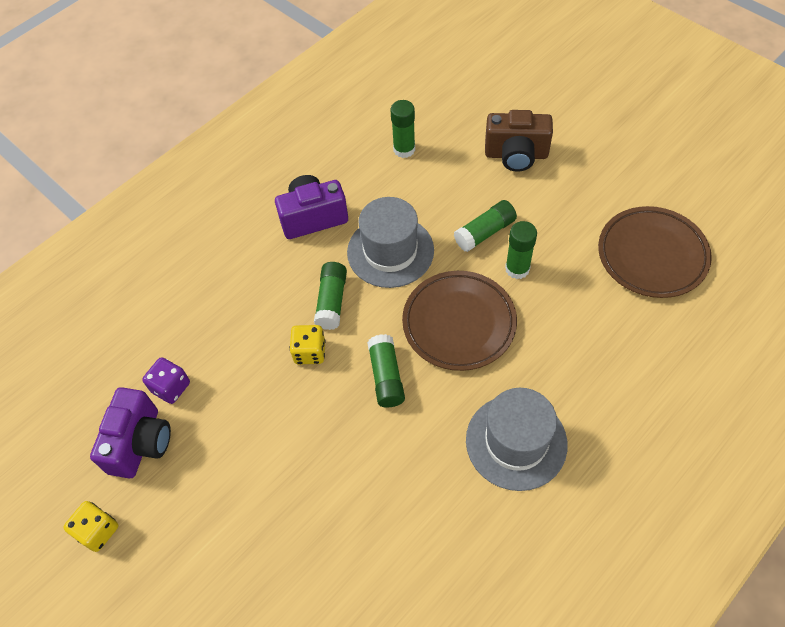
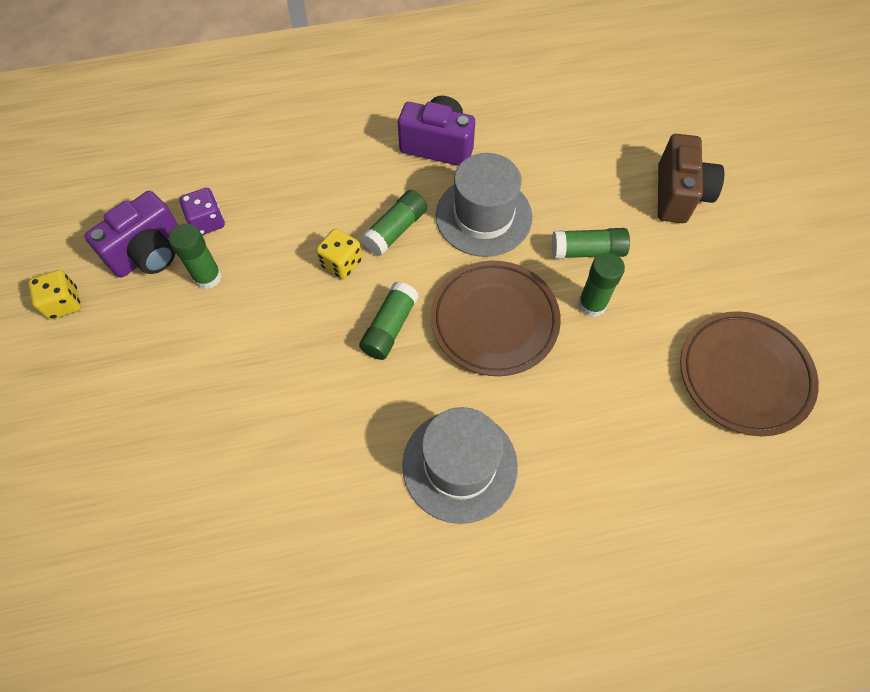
camera: 30 degrees right, 5 degrees up
(404, 149) = (571, 129): green glue stick -> green glue stick (207, 277)
(516, 155) = (679, 195): brown camera -> brown camera turned 120 degrees counterclockwise

